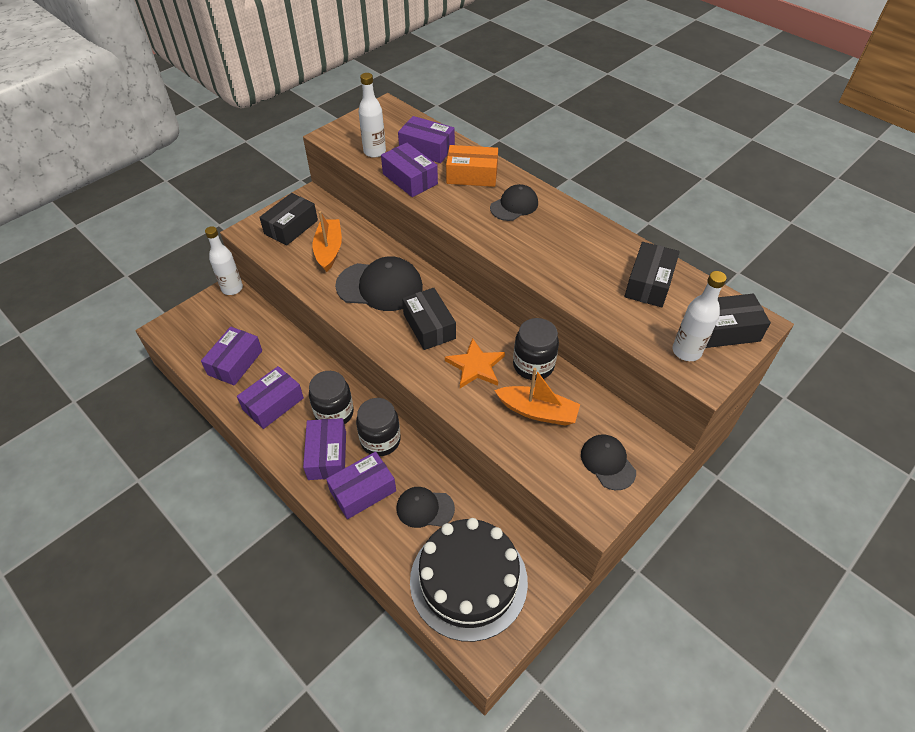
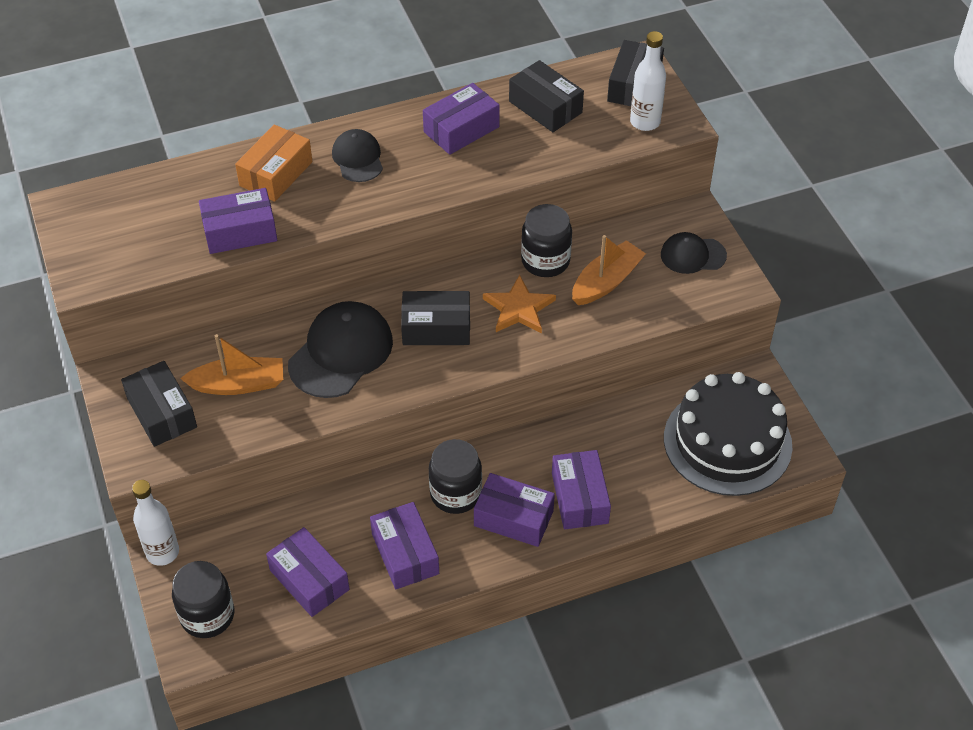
camera: 65 degrees left, 0 degrees up
(329, 250) = (238, 384): orange boat -> orange boat turned 150 degrees clockwise
(374, 152) = (156, 248): white bottle -> none
(380, 440) = (520, 460): black jar -> black jar (207, 615)
(425, 508) = (629, 449): black cap -> none
(427, 149) = (191, 196): purple box -> purple box (461, 129)

